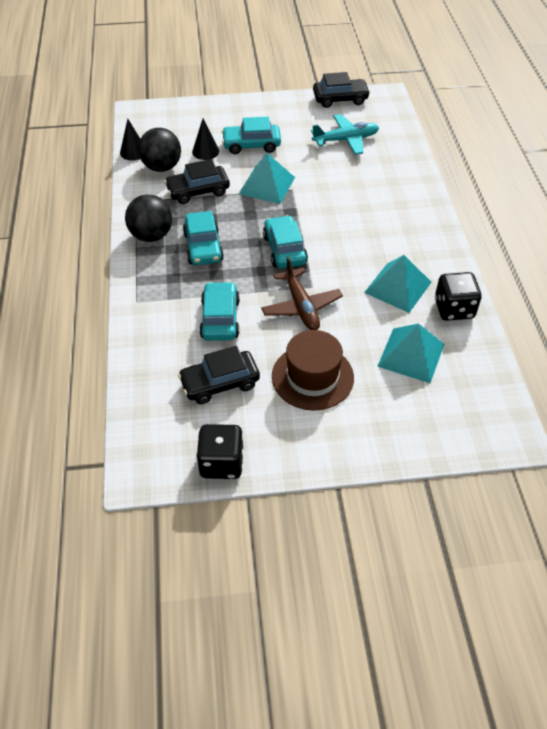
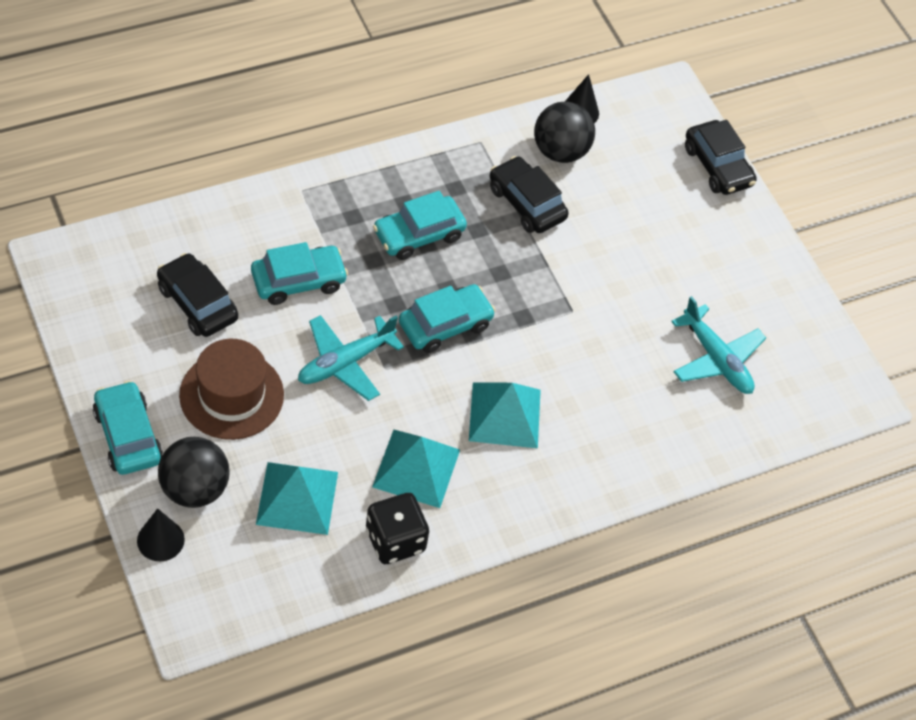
camera: 65 degrees right, 5 degrees up
(151, 235) = (420, 175): black ball -> black ball (194, 489)
(205, 151) = (615, 192): black cone -> black cone (160, 540)
(221, 463) = (86, 330): black dice -> none
(251, 145) = (653, 243): turquoise car -> turquoise car (128, 436)
(267, 185) = (569, 279): turquoise pyramid -> turquoise pyramid (505, 415)
(301, 307) = (345, 363): brown plane -> turquoise plane
(340, 99) = (820, 335): black car -> black car (717, 166)

